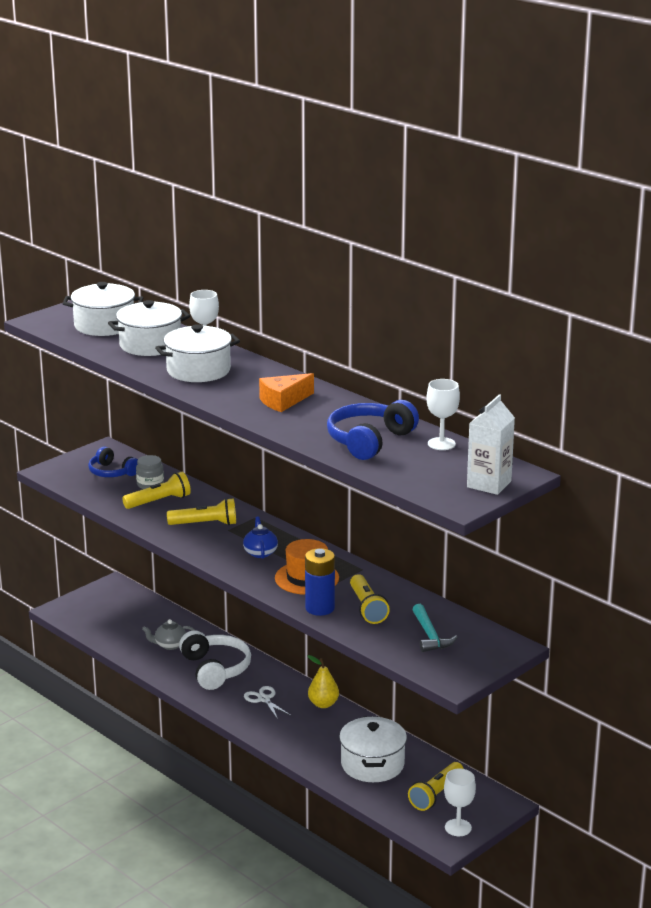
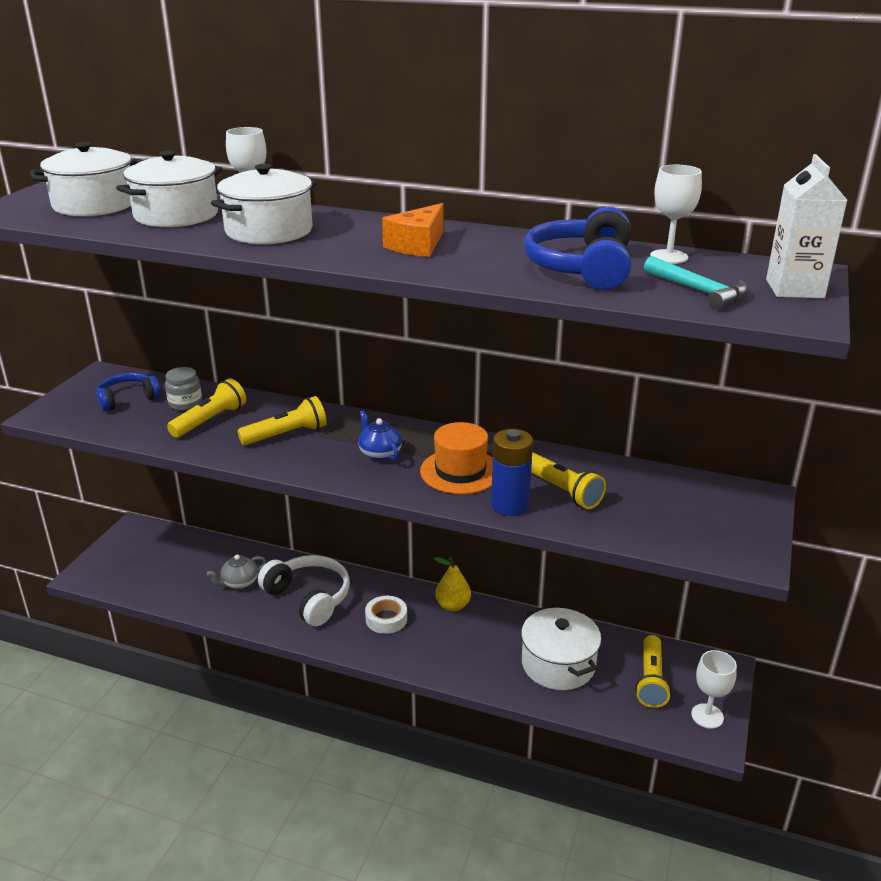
camera: 25 degrees left, 5 degrees up
(112, 472) = (127, 399): blue headphones -> blue headphones turned 135 degrees clockwise
(264, 699) = (386, 619): white scissors -> white tape
(430, 635) = (663, 506): turquoise hammer -> turquoise hammer (698, 291)

